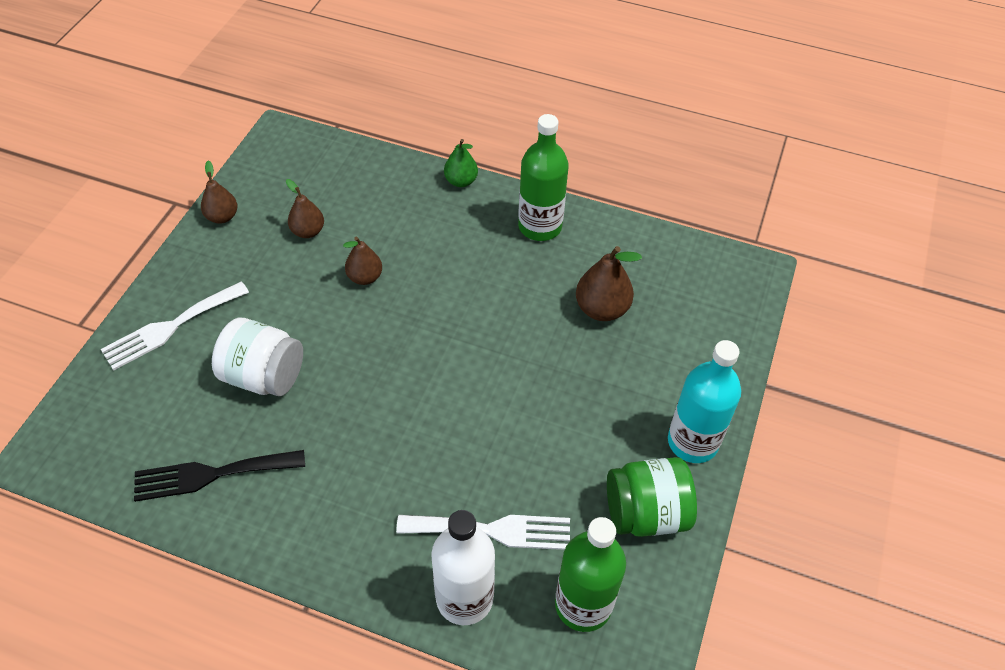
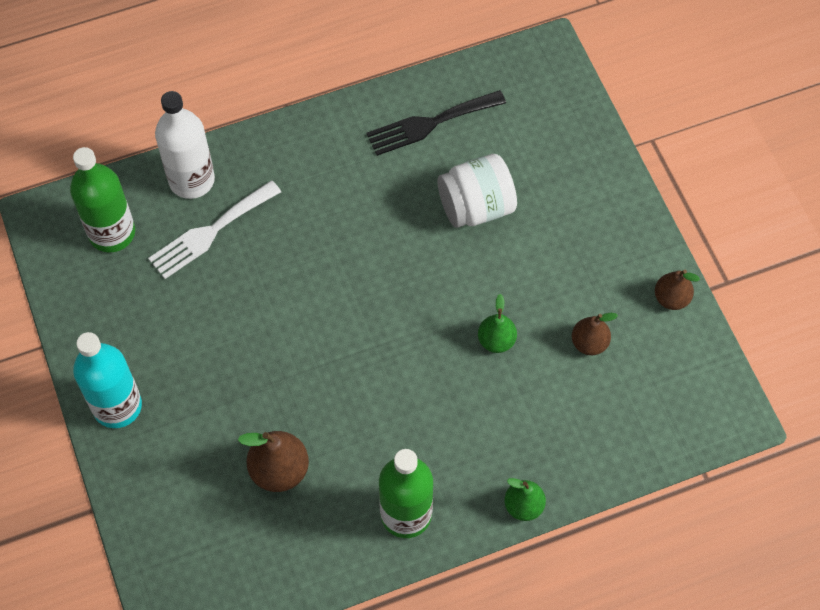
camera: 140 degrees right, 10 degrees up
(170, 327) = (585, 186): white fork -> none
(211, 474) = (430, 123): black fork -> black fork turned 150 degrees counterclockwise
(365, 277) = (496, 340): brown pear -> green pear
(646, 513) = (114, 324): green jar -> none

